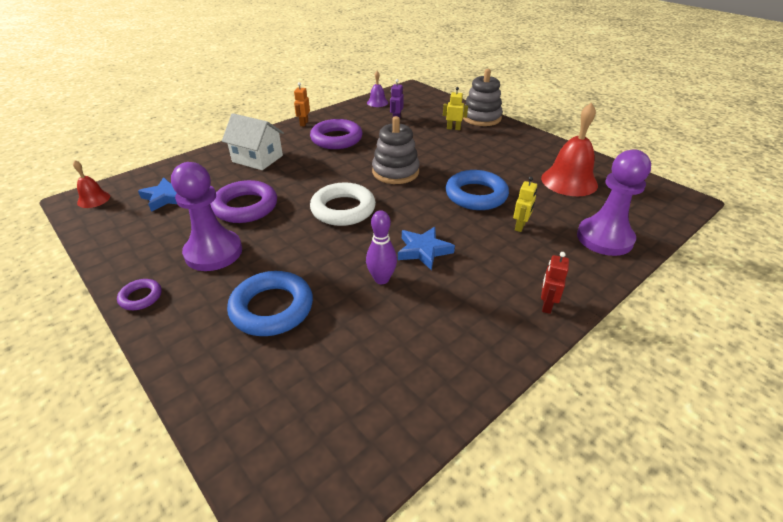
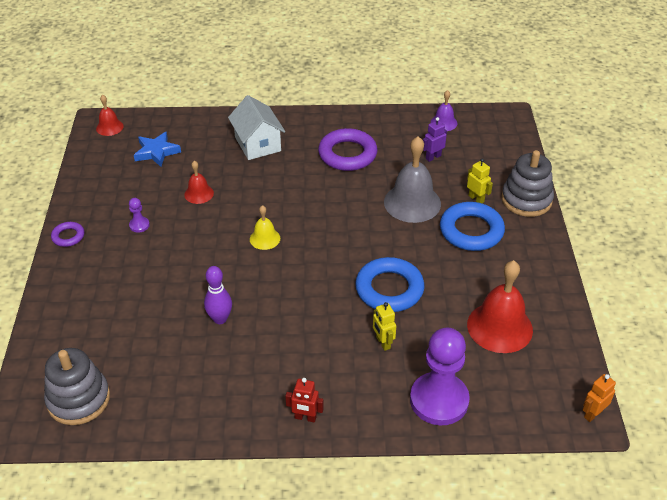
camera: 40 degrees right, 5 degrees up
(213, 252) = (139, 225): purple pawn -> purple pawn, size x0.41
(245, 207) = (199, 193): purple ring -> red bell
(272, 308) = (130, 295): blue ring -> blue ring (471, 231)
(304, 123) = (341, 118): orange robot -> orange robot (593, 414)
(343, 209) = (265, 238): white ring -> yellow bell
(395, 172) = (352, 223): grey stacking toy -> grey stacking toy (78, 399)
(418, 145) = (412, 202): none -> grey bell
(423, 250) = (278, 315): blue star -> none
(520, 226) = (383, 343): yellow robot -> yellow robot turned 90 degrees clockwise
(546, 305) = (305, 417): red robot -> red robot turned 135 degrees counterclockwise

